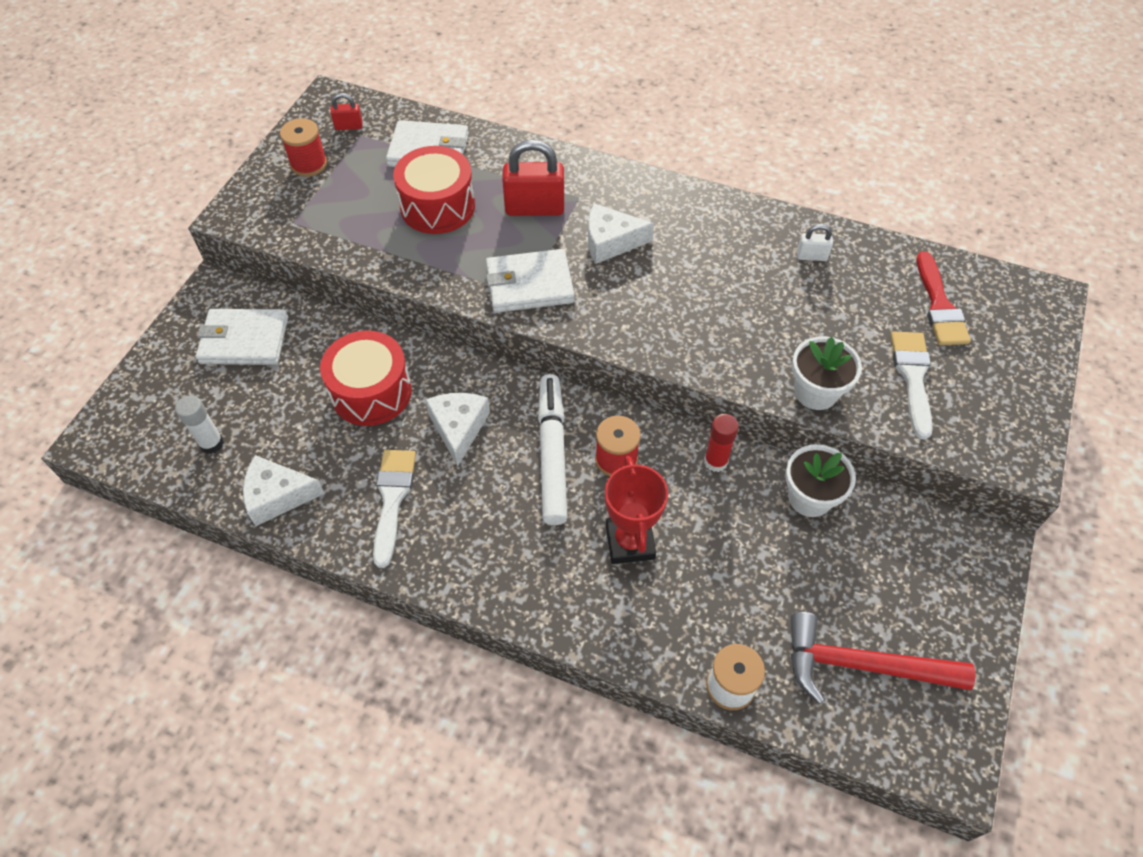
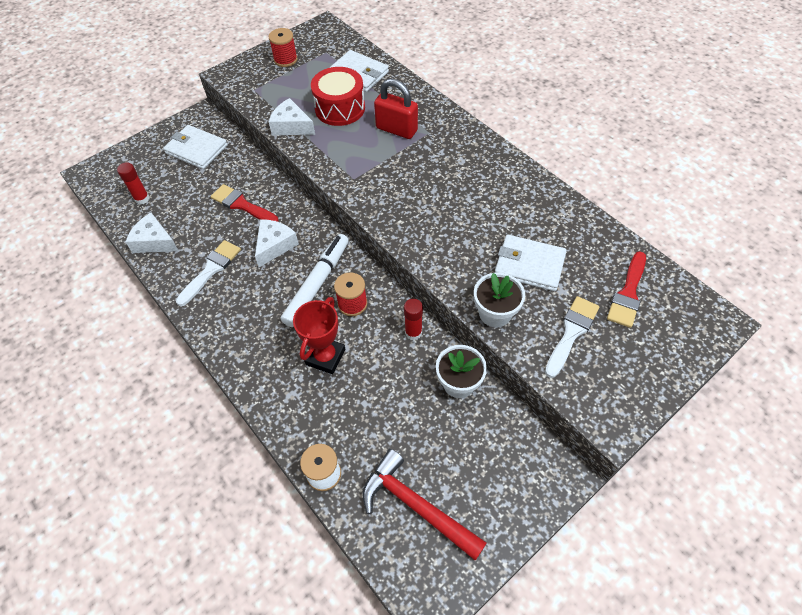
camera: 30 degrees right, 0 degrees up
(211, 443) = (142, 199): white glue stick -> red glue stick
(349, 126) = (323, 45): red padlock -> none
(371, 392) = (242, 205): red drum -> red brush
(529, 284) = (360, 174): white wallet -> white wallet (529, 265)
(611, 242) = (429, 166): white cheese -> white cheese (291, 126)
(811, 256) = (557, 225): white padlock -> none

